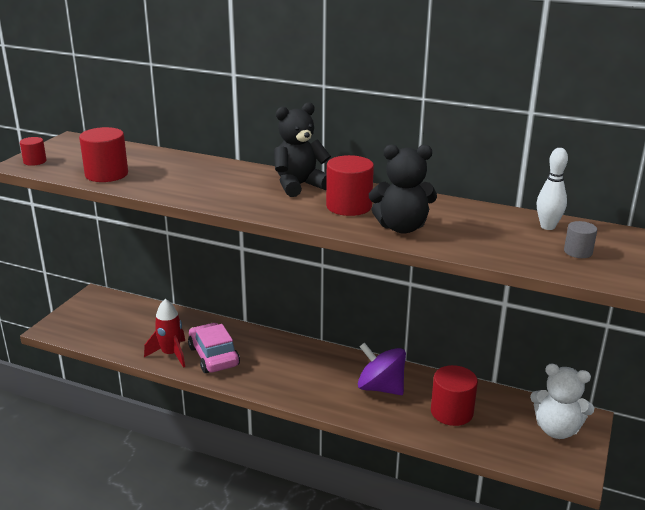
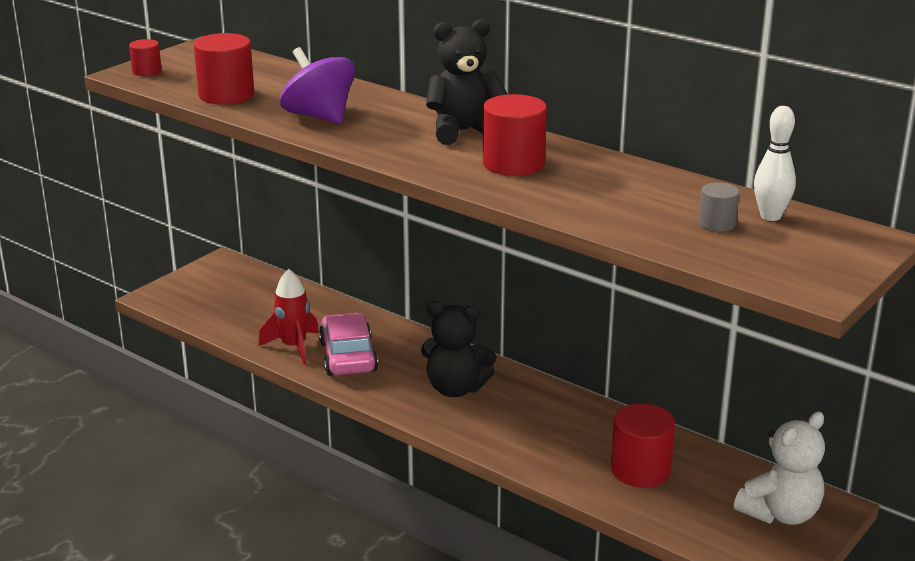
camera: 15 degrees right, 0 degrees up
(380, 388) = (555, 426): purple spinning top -> purple spinning top (319, 117)
(402, 227) = (567, 197): black teddy bear -> black teddy bear (455, 389)
(556, 429) = (780, 513): white teddy bear -> white teddy bear turned 75 degrees counterclockwise
(578, 252) = (788, 252): grey cylinder -> grey cylinder (717, 223)

